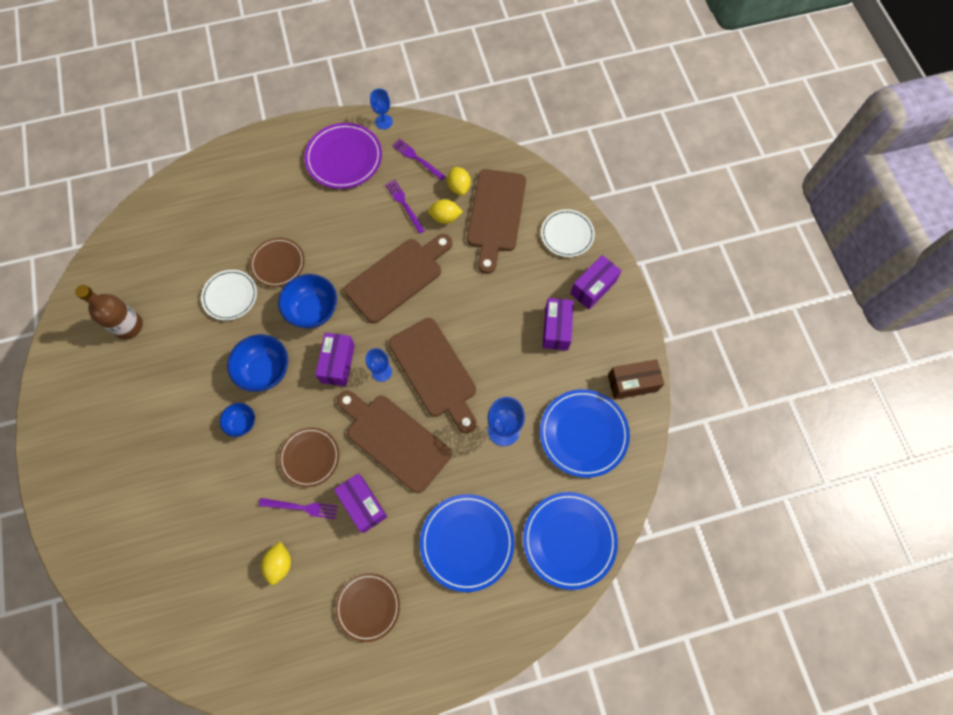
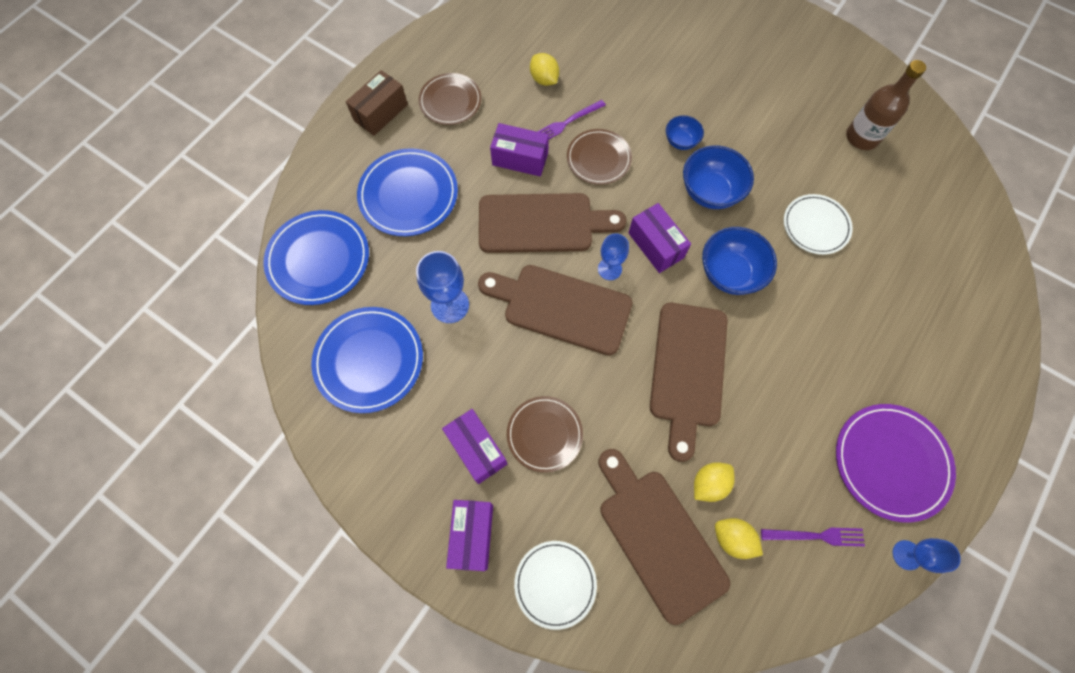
camera: 140 degrees right, 0 degrees up
(278, 263) = (812, 289): brown plate -> brown plate (544, 434)
(404, 204) = (767, 461): purple fork -> none
(632, 383) = (352, 453): brown box -> brown box (381, 113)

